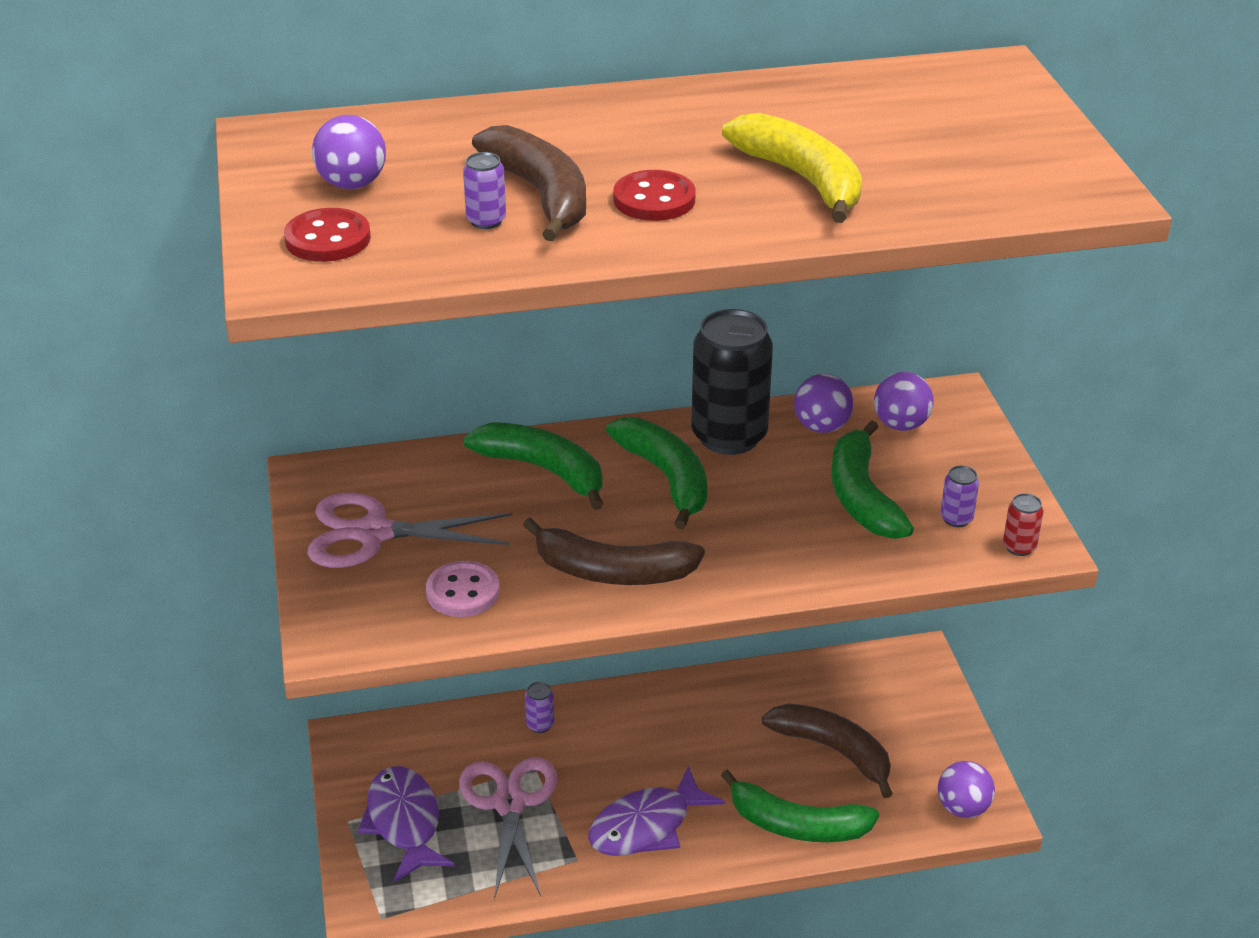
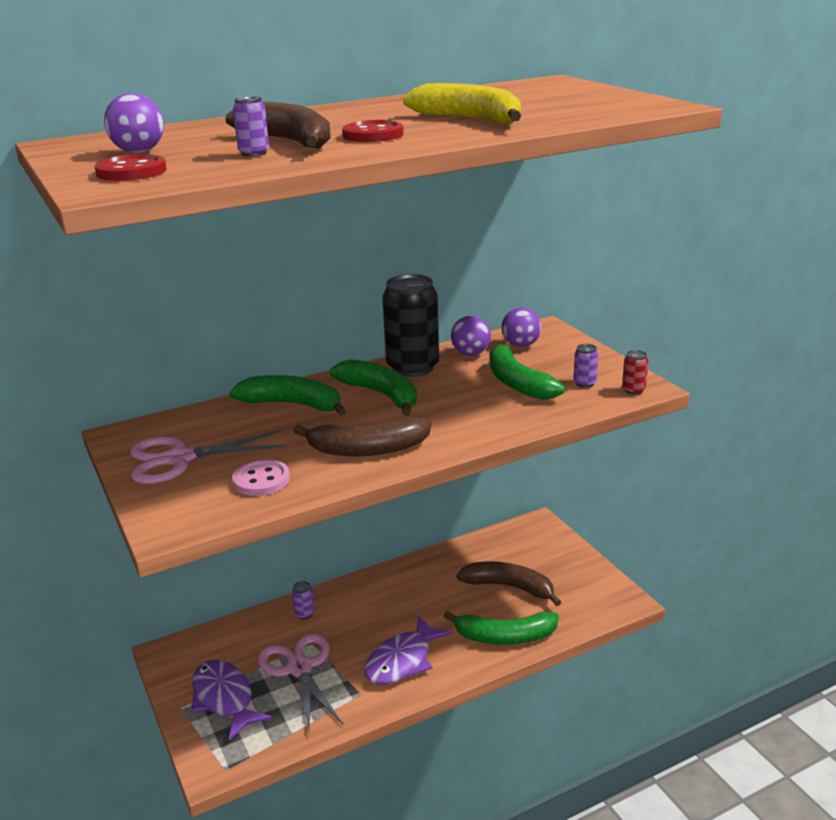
camera: 15 degrees left, 10 degrees down
(963, 808) = (607, 602): purple ball -> none

